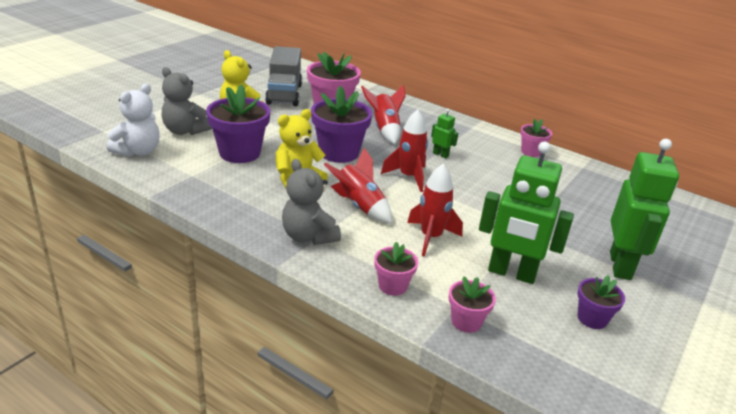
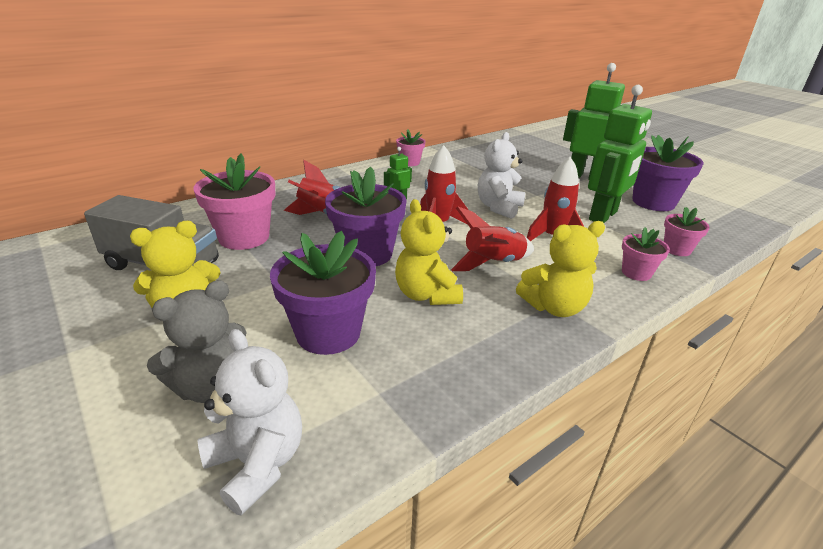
camera: 70 degrees left, 0 degrees up
(308, 236) = (554, 307): grey teddy bear -> yellow teddy bear
(471, 206) = (498, 207): none -> white teddy bear
(592, 318) = (653, 202): purple flower pot -> purple flower pot, size x1.84

